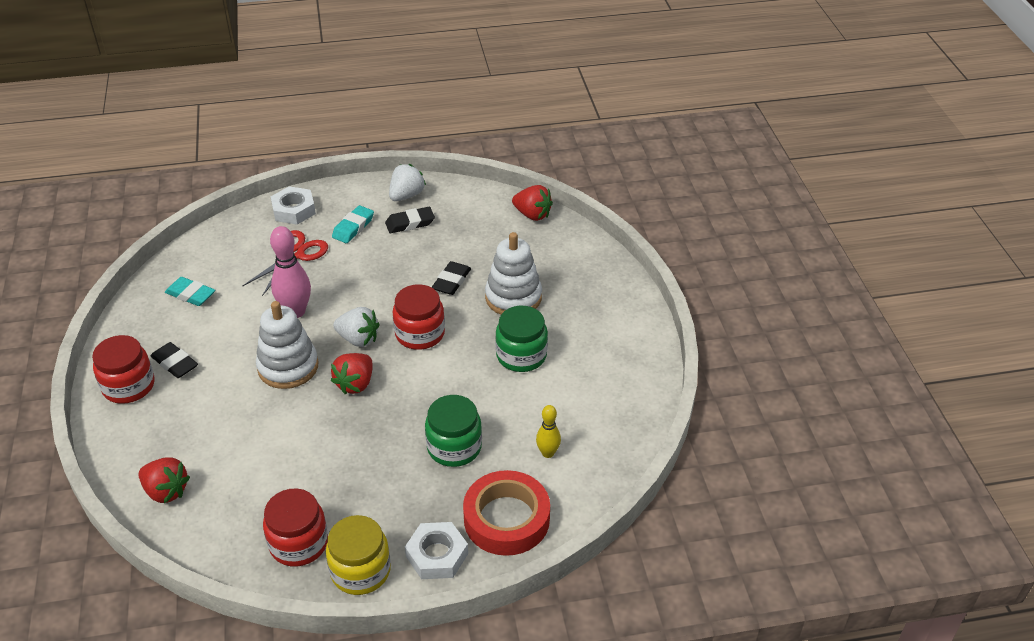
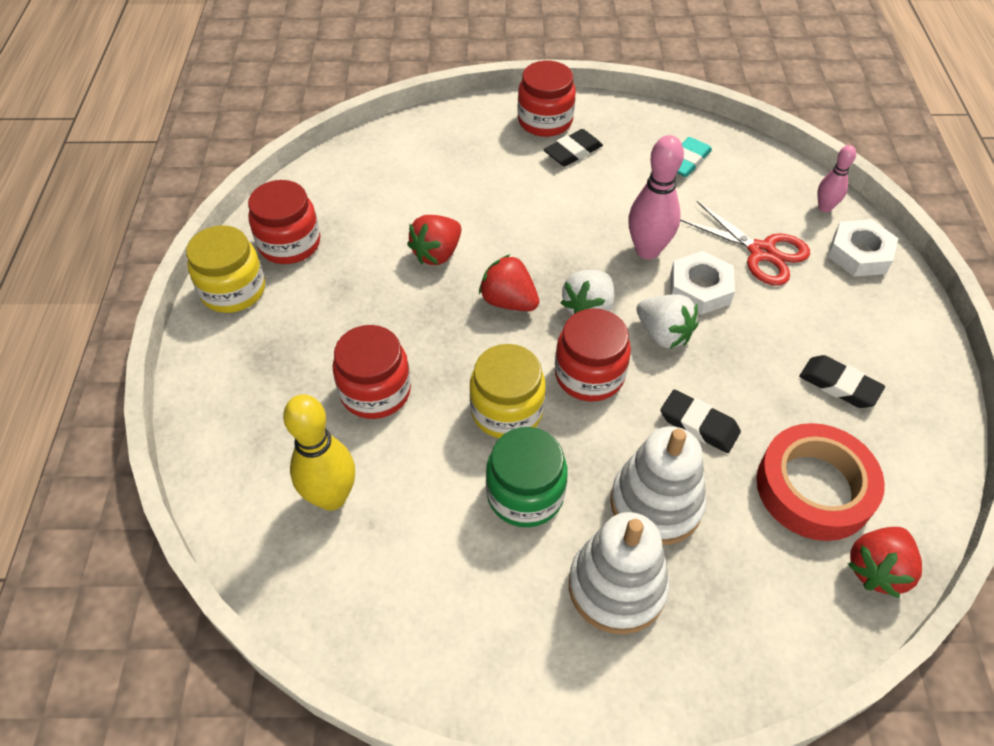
camera: 100 degrees right, 10 degrees up
(166, 491) = (394, 151): red strawberry -> red strawberry (437, 254)
(246, 224) = (824, 207): none -> pink bowling pin
(288, 367) = (550, 241): white stacking toy -> white stacking toy (617, 586)
(353, 227) = (824, 316): turquoise eraser -> none
(406, 195) = (911, 387): white strawberry -> white strawberry (663, 334)
(410, 223) = (839, 385): black eraser -> black eraser turned 45 degrees counterclockwise
(437, 555) = (223, 357): white nut -> white nut (700, 289)
(454, 447) = (375, 391): green jar -> red jar
(458, 372) = (507, 411): none -> yellow jar
(506, 519) = (244, 432): red tape -> red tape (814, 488)
(548, 453) = (331, 497): yellow bowling pin -> yellow bowling pin, size x1.75

